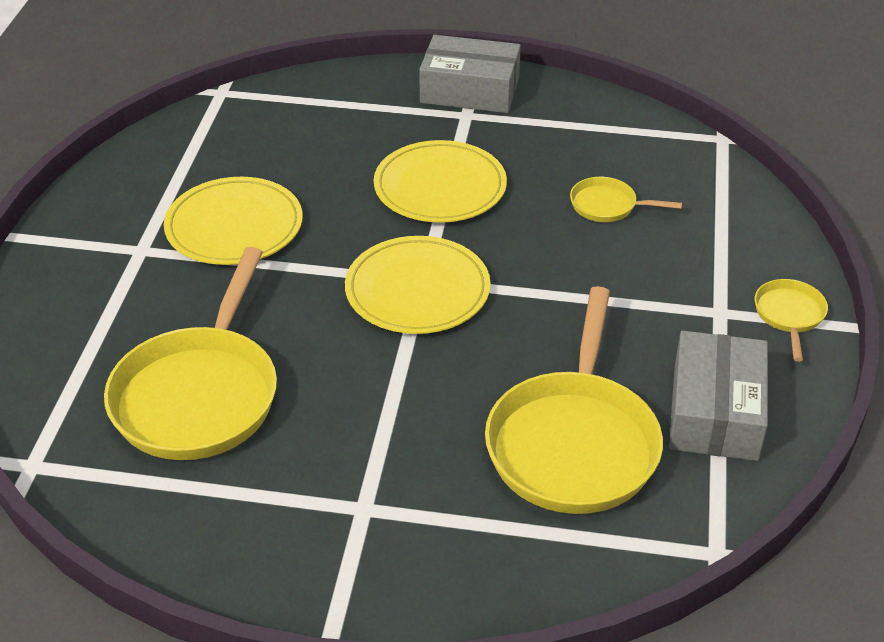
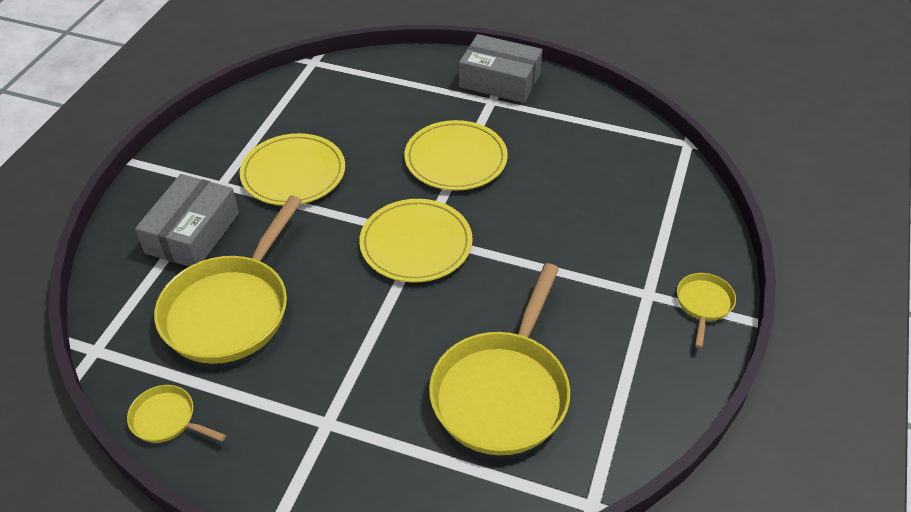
camera: 10 degrees right, 5 degrees up
(607, 206) = (581, 190): yellow pan -> yellow pan (167, 419)
(715, 412) = (622, 381): grey box -> grey box (193, 233)

